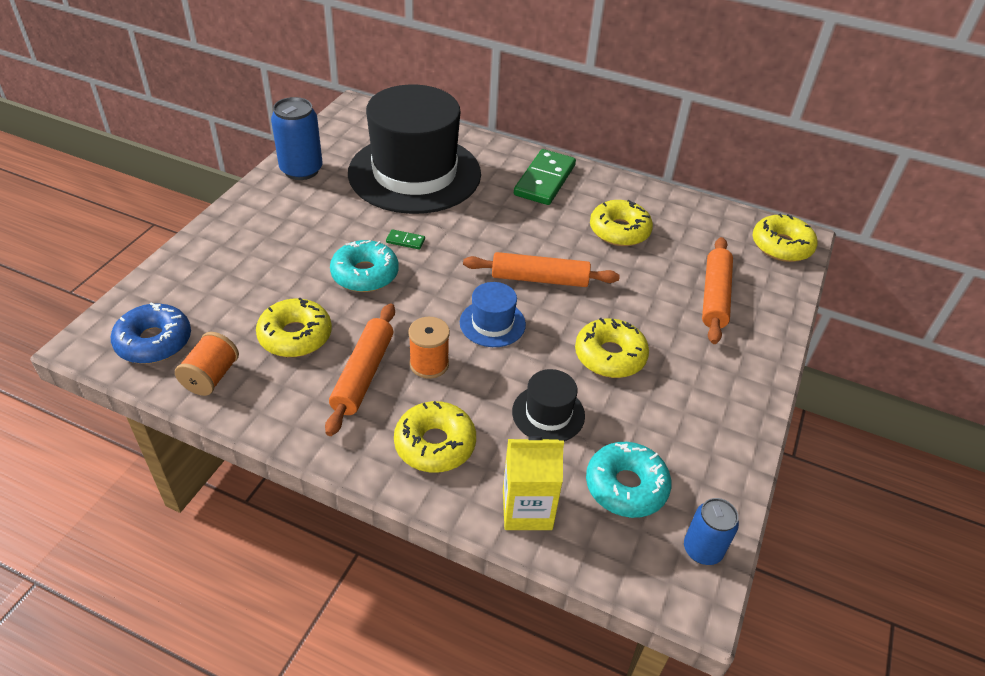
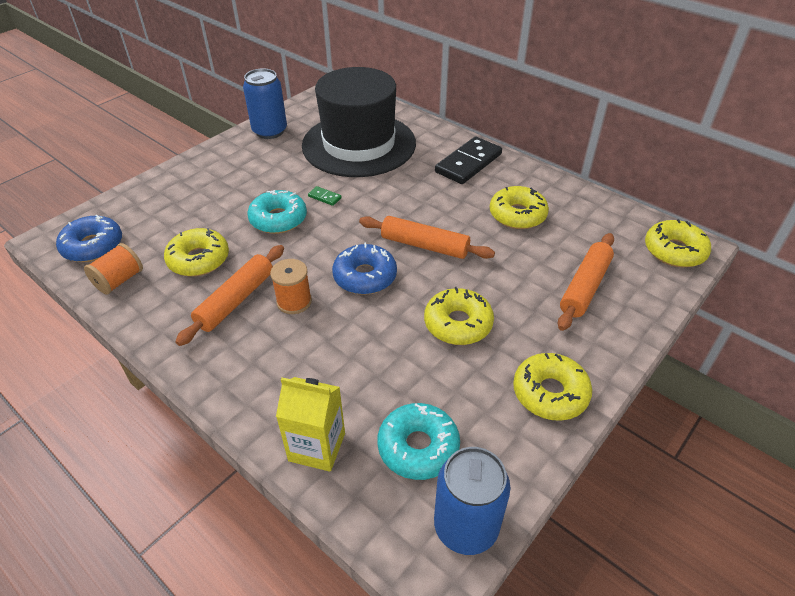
camera: 20 degrees right, 0 degrees up
(435, 444) = (265, 371): yellow donut -> yellow donut (550, 393)
(492, 323) = (365, 276): blue hat -> blue donut
(545, 180) = (468, 163): green domino -> black domino
(548, 413) = (377, 364): black hat -> none
(702, 550) = (466, 527): blue can -> blue can, size x1.57

